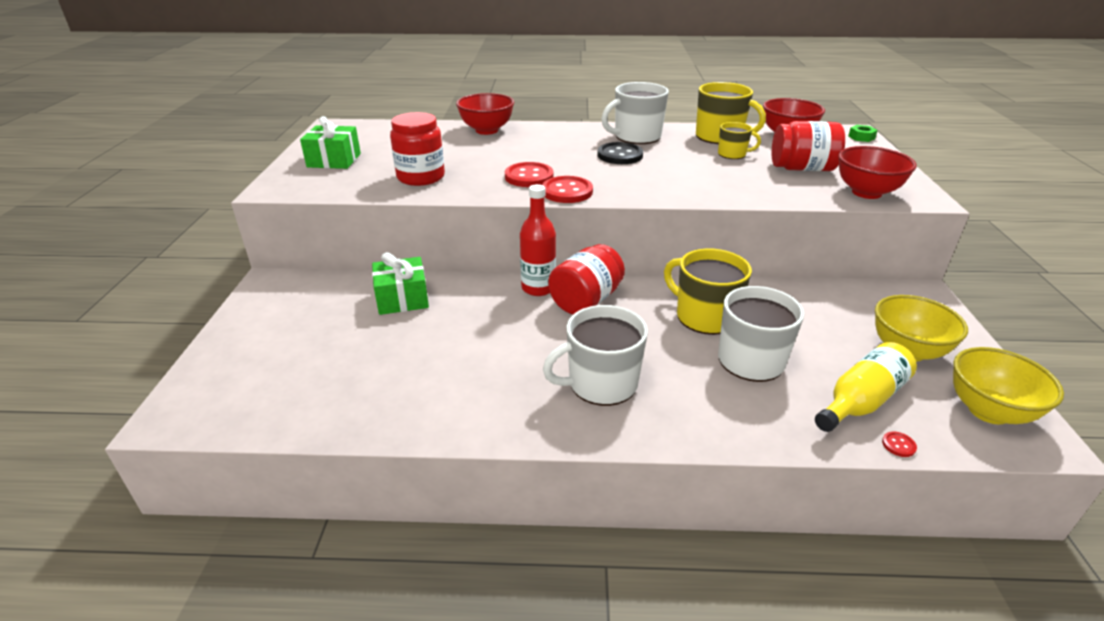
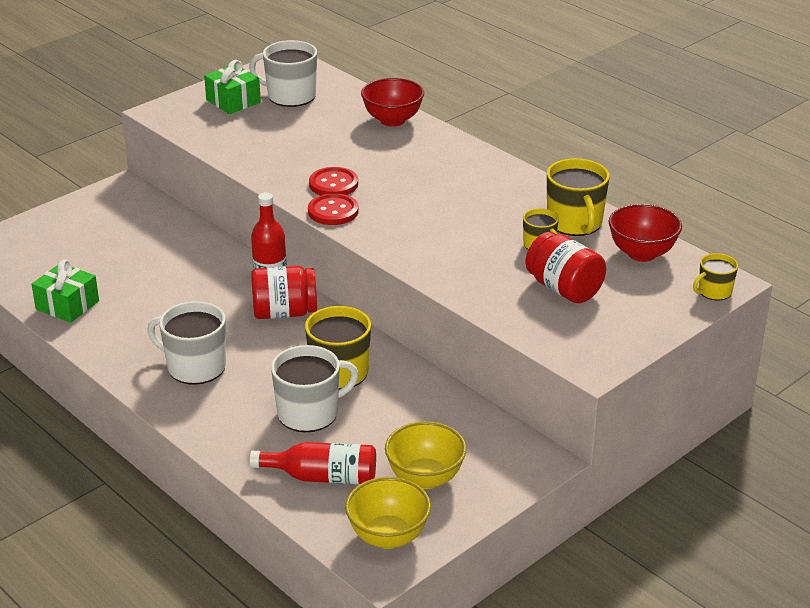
camera: 45 degrees right, 0 degrees up
(402, 299) = (177, 244): green gift -> green gift (67, 305)
(421, 177) = (261, 147): red jar -> none
(620, 155) = (443, 198): black button -> none
(636, 137) = (500, 186): white mug -> white mug (290, 96)
(861, 137) = (714, 291): green nut -> yellow mug
(861, 401) = (322, 477): yellow bottle -> red bottle
(866, 193) = (558, 336): red bowl -> none
(898, 445) = (289, 507): red button -> none

